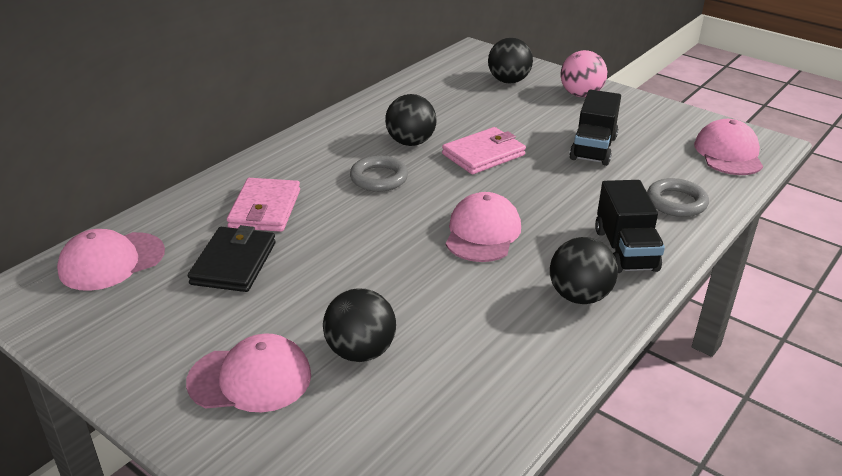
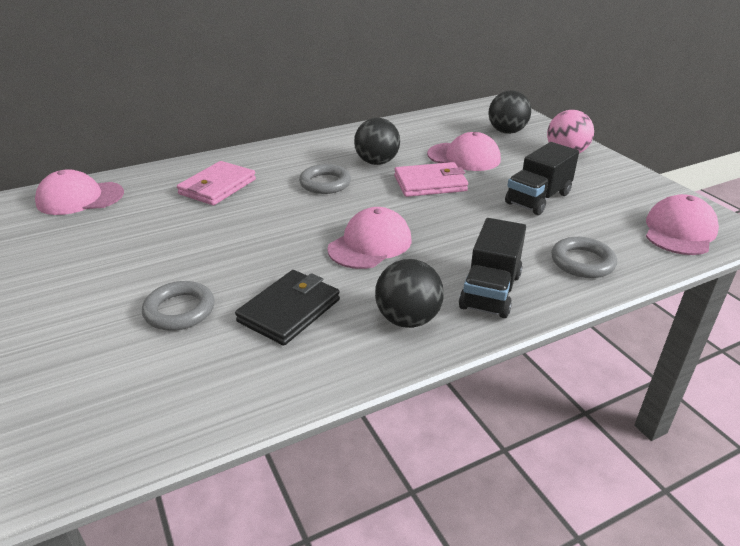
camera: 25 degrees right, 0 degrees up
(234, 263) = (157, 219): black wallet -> black wallet (289, 310)
(250, 378) = (81, 305): pink cap -> pink cap (464, 157)
(360, 351) = (179, 310): black ball -> grey ring

